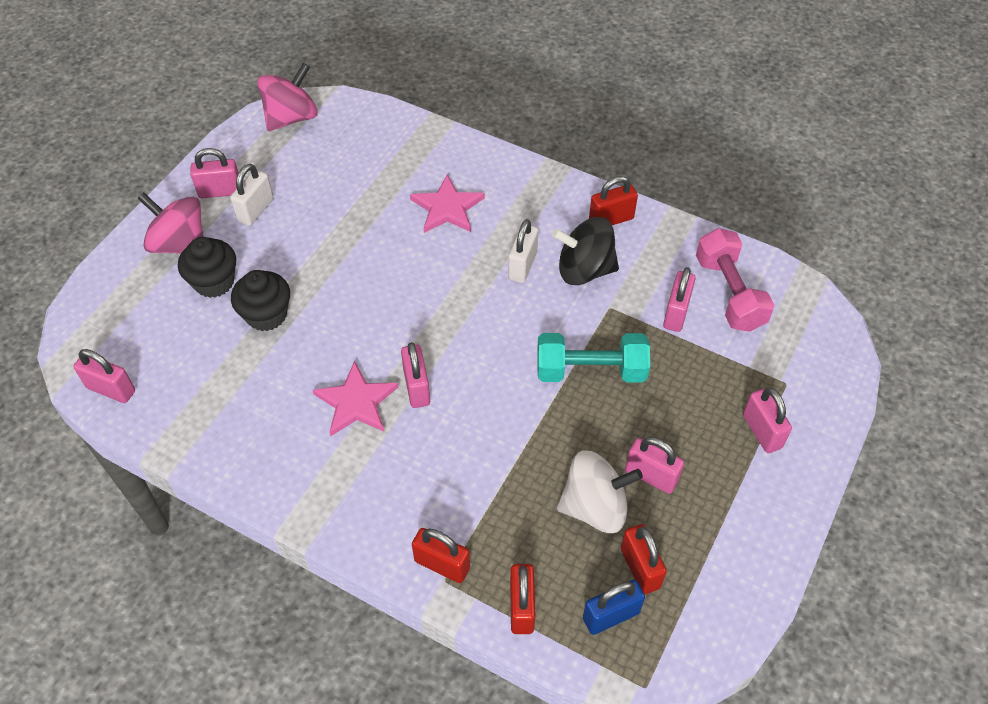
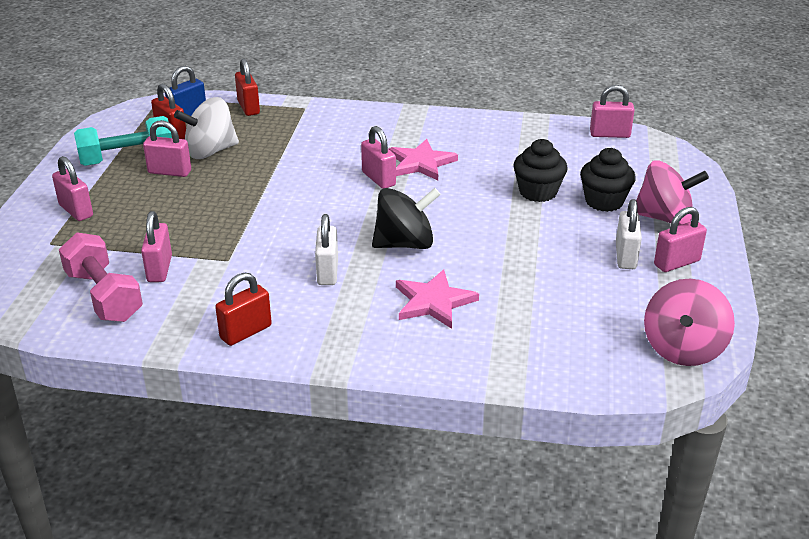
camera: 160 degrees right, 20 degrees down
(442, 565) = (309, 112): red padlock -> none
(584, 270) = (262, 282): black spinning top -> black spinning top (405, 244)
(590, 370) = (234, 216): turquoise dumbbell -> turquoise dumbbell (127, 158)

